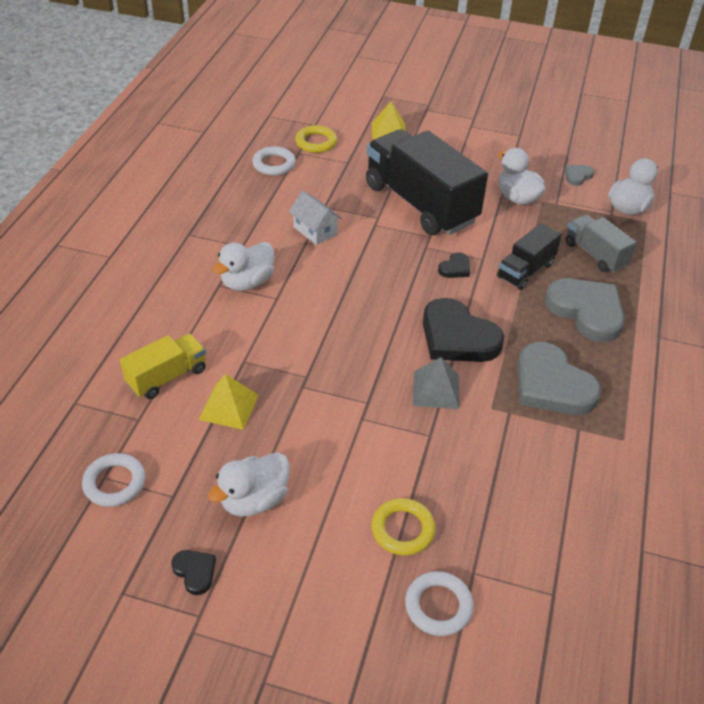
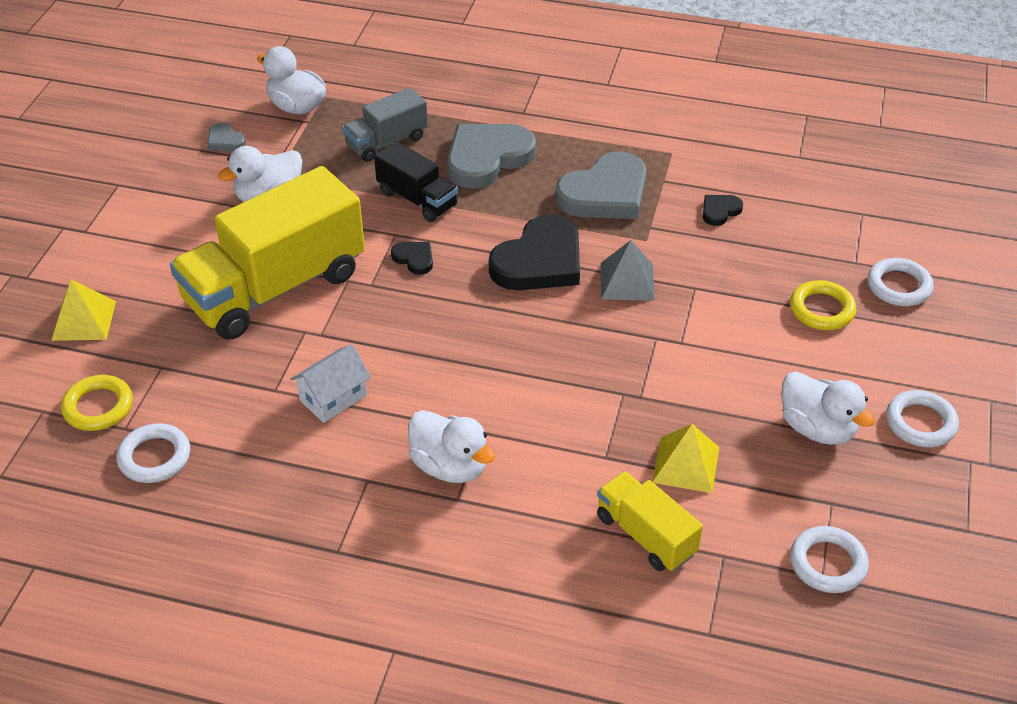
camera: 90 degrees left, 0 degrees up
(195, 572) = (922, 470): black heart -> black heart (720, 211)
(251, 584) = (920, 423): none -> white ring
(420, 204) = (275, 288): black truck -> yellow truck

